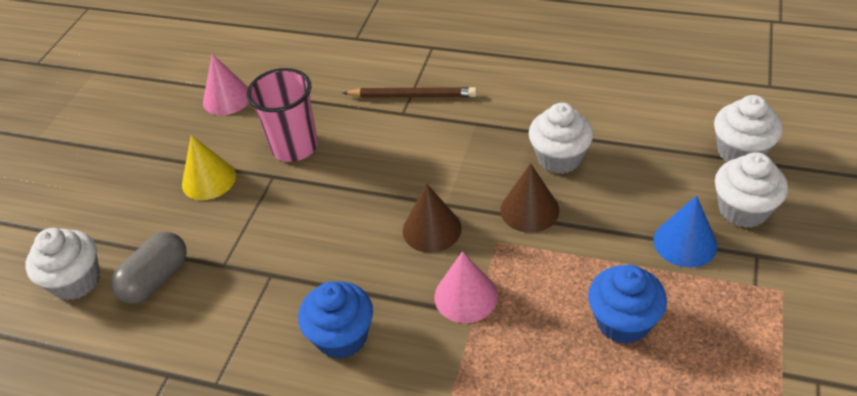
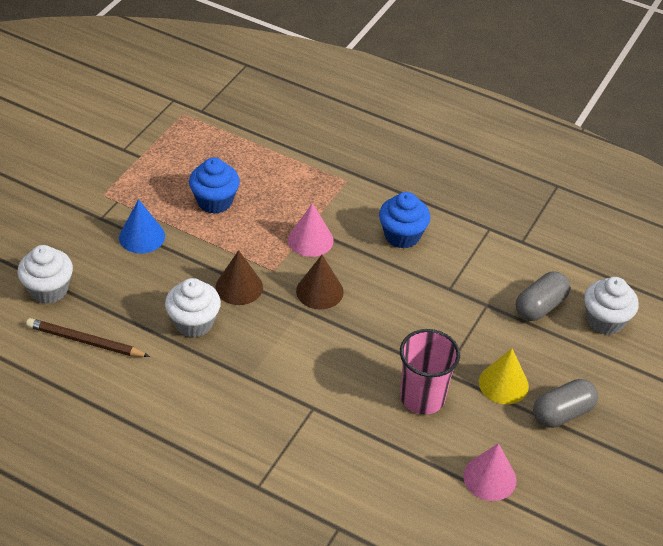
camera: 175 degrees left, 0 degrees up
(149, 167) = (562, 413): none -> grey capsule
(412, 96) = (298, 425): brown pencil -> brown pencil (85, 341)
(743, 210) = (84, 247): white cupcake -> none

